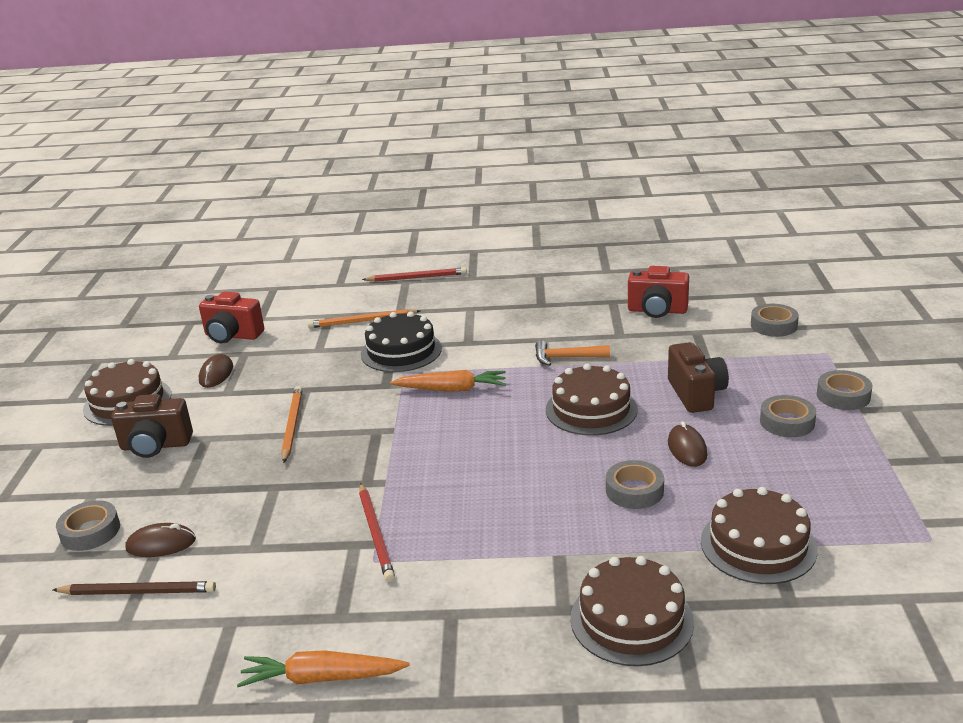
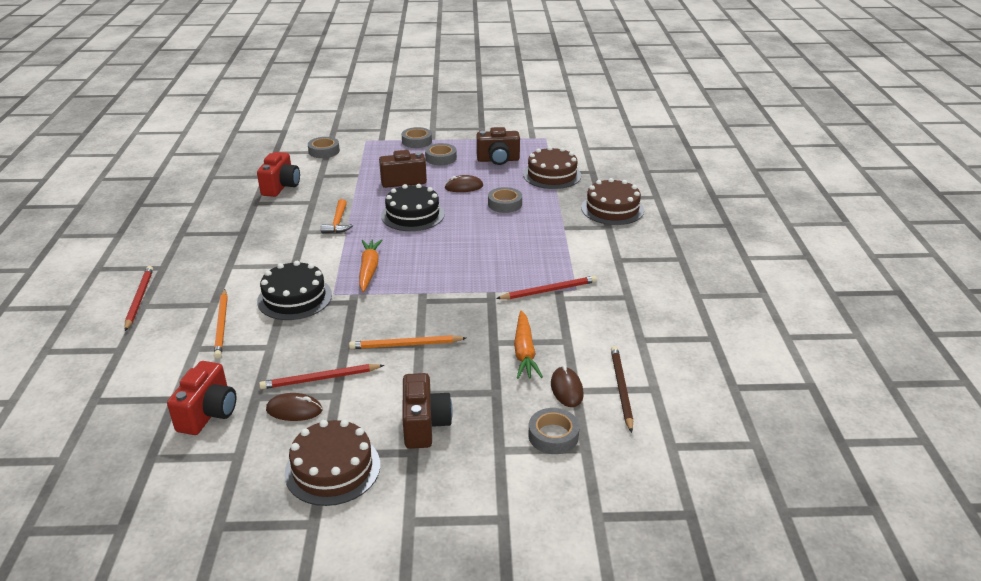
camera: 95 degrees left, 5 degrees up
(256, 381) = (320, 379): none -> red pencil
(321, 678) = (677, 298): orange carrot -> orange carrot (524, 352)
(591, 409) = (412, 215): brown cake -> black cake
(801, 481) = (498, 160): none -> brown camera

